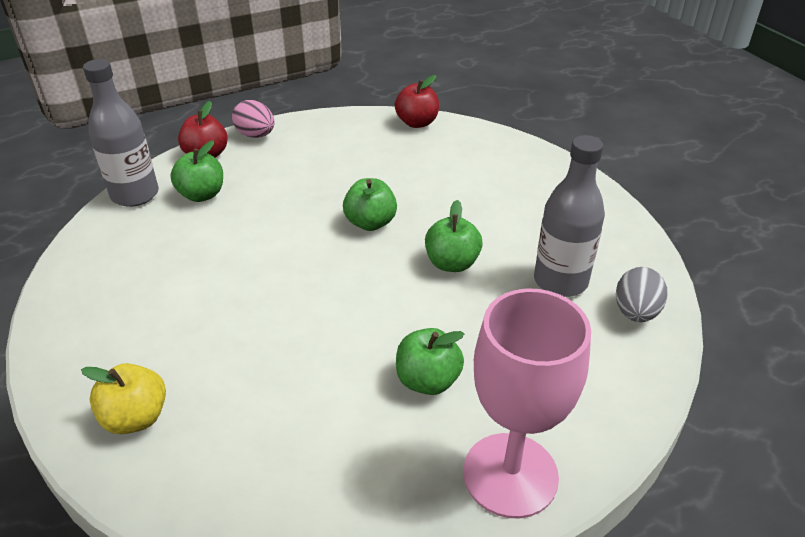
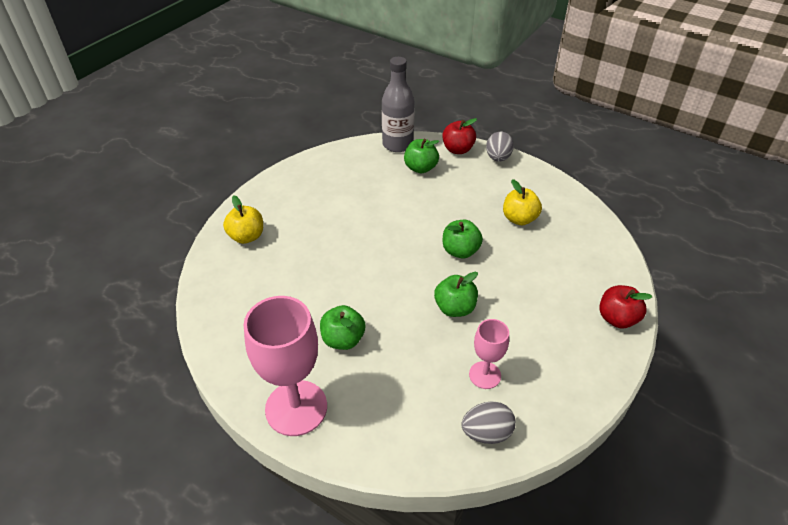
camera: 60 degrees right, 5 degrees up
(256, 135) = (498, 158): pink egg -> grey egg
(363, 163) = (519, 219): none -> yellow apple
(417, 123) = (595, 223): red apple -> red apple (617, 318)
(560, 281) = (485, 375): grey bottle -> pink goblet

